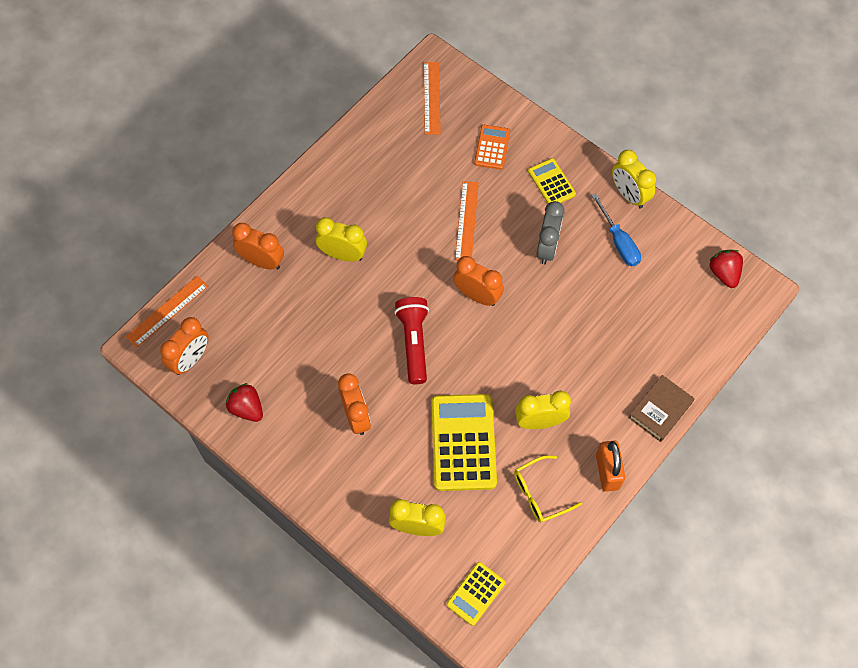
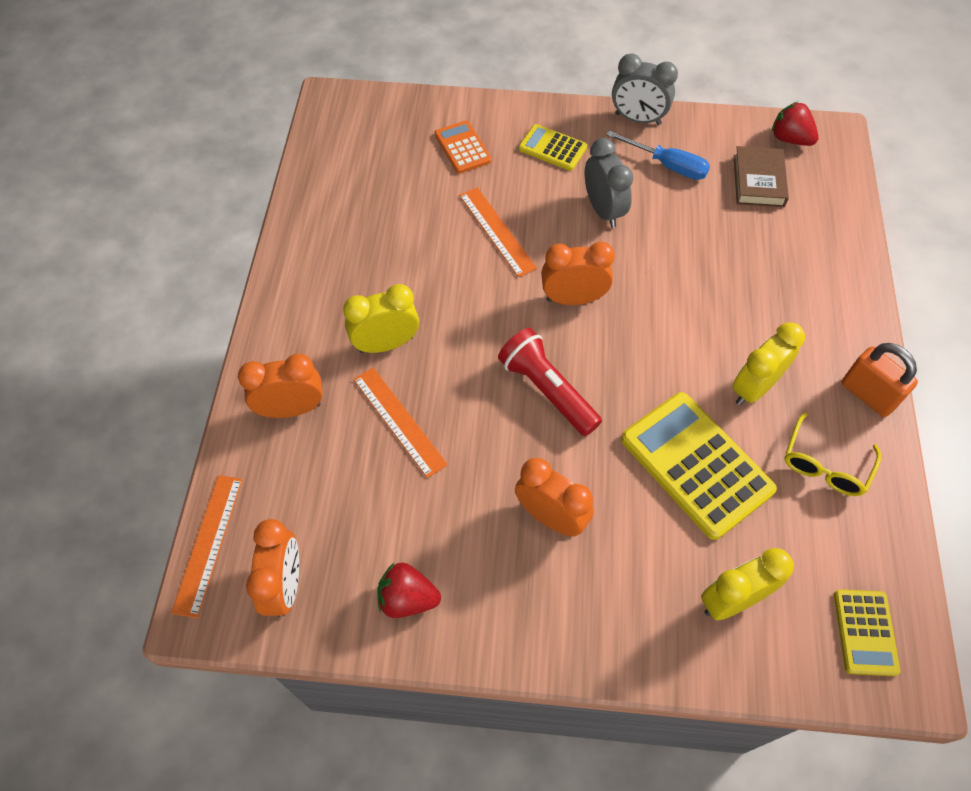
camera: 35 degrees left, 5 degrees down
(432, 98) = (357, 134): orange ruler -> orange ruler (399, 421)
(629, 195) = (637, 119): yellow clock -> grey clock
(660, 410) = (857, 299): brown book -> brown book (758, 181)

